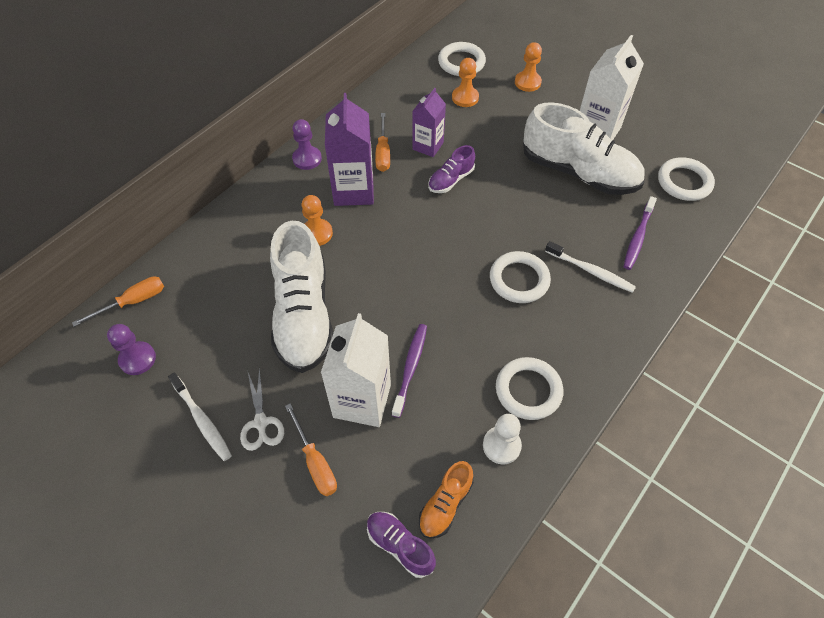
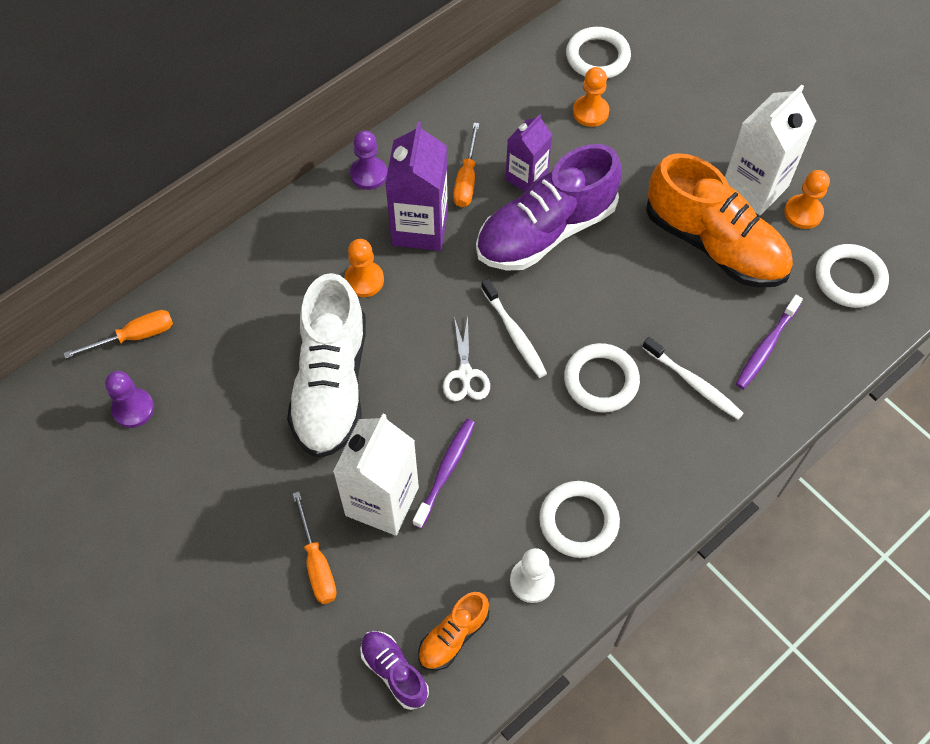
camera: 10 degrees right, 5 degrees up
(202, 420) = (197, 494): white toothbrush -> white toothbrush (514, 333)
(261, 423) = (263, 508): white scissors -> white scissors (465, 374)
(451, 180) = (546, 231): purple shoe -> purple shoe, size x2.14
(527, 82) = (680, 100): orange pawn -> orange pawn (803, 213)
(578, 172) = (714, 244): white shoe -> orange shoe

